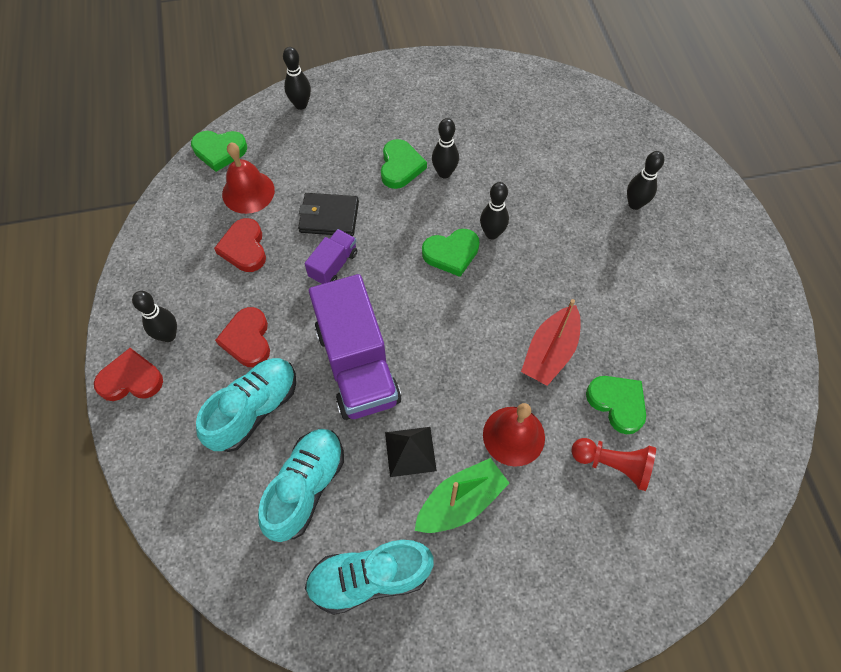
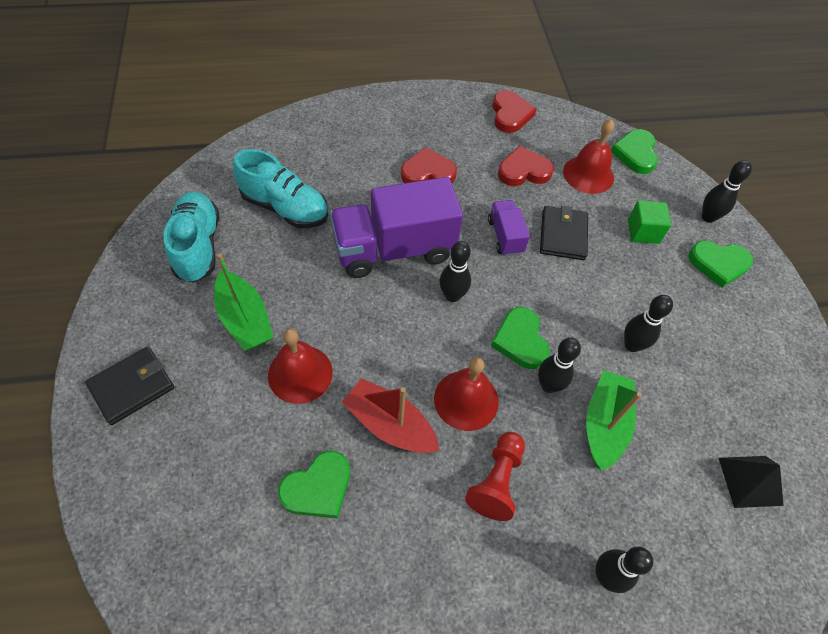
camera: 90 degrees right, 5 degrees down
(131, 379) = (398, 103): red heart -> red heart (510, 115)
(168, 335) = (436, 123): black bowling pin -> black bowling pin (452, 295)
(254, 410) = (361, 176): turquoise shoe -> none
(320, 154) = (643, 231): none -> green cube
(333, 265) = (505, 236): purple truck -> purple truck turned 135 degrees counterclockwise
(400, 167) = (635, 302): green heart -> green heart (718, 264)
(410, 451) = (302, 284): black pyramid -> black pyramid (750, 481)
(516, 294) = (466, 400): none -> red bell
(519, 197) = (604, 424): none -> green boat
(555, 600) = (132, 387): none -> black wallet
(613, 465) = (248, 468): red pawn -> red pawn (496, 481)

